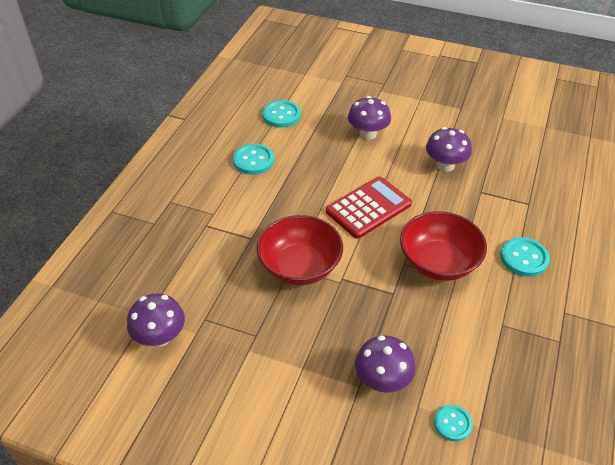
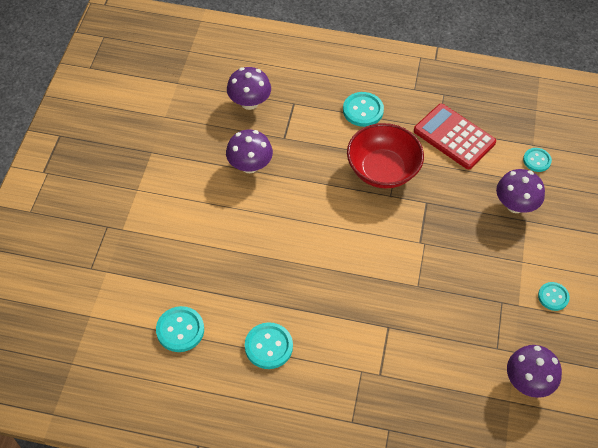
camera: 100 degrees left, 10 degrees up
(250, 387) = (553, 297): none -> turquoise button
(300, 266) = (414, 278): red bowl -> none
(368, 134) = (206, 236): purple mushroom -> purple mushroom (249, 102)
(368, 208) = (324, 227): red calculator -> red calculator (454, 137)

